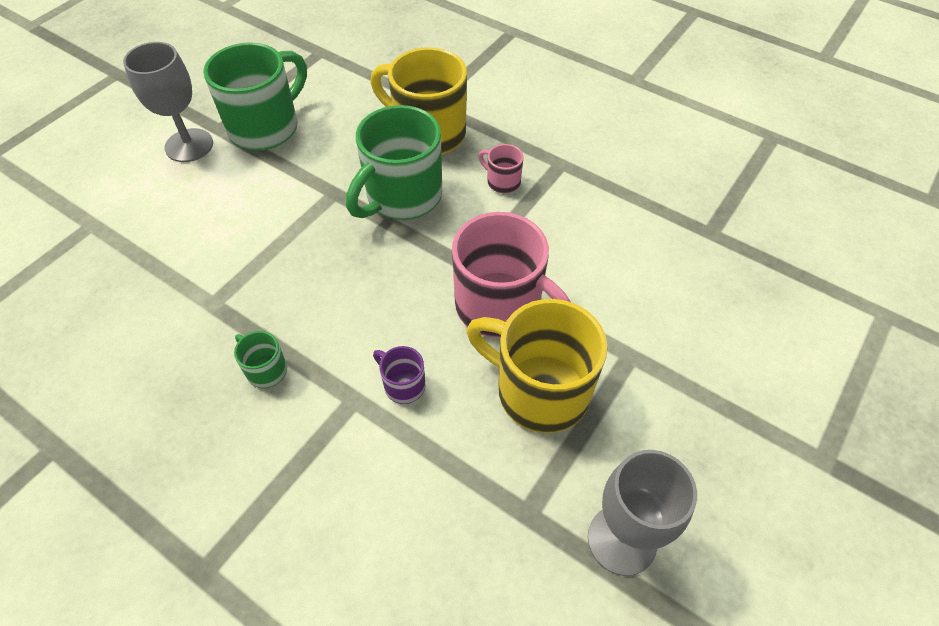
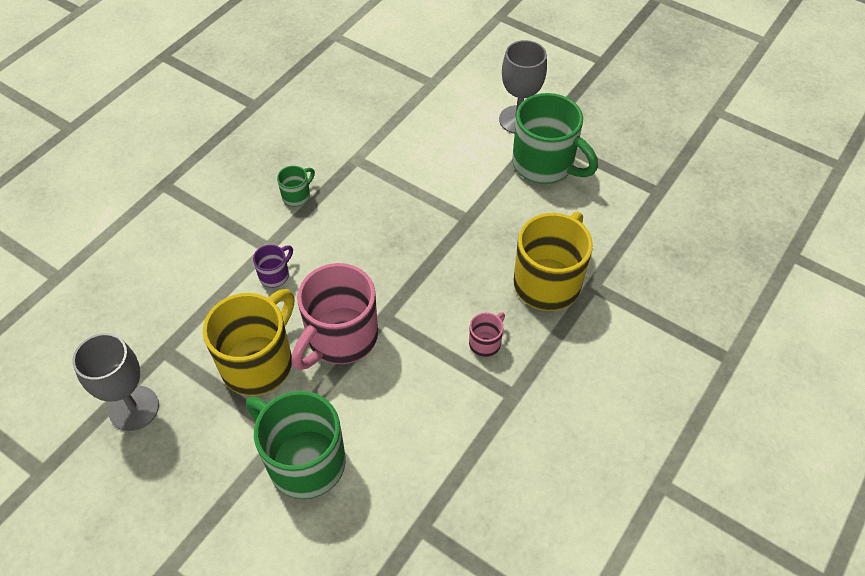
camera: 90 degrees right, 0 degrees up
(402, 197) = (463, 265): green mug -> green mug (304, 461)

